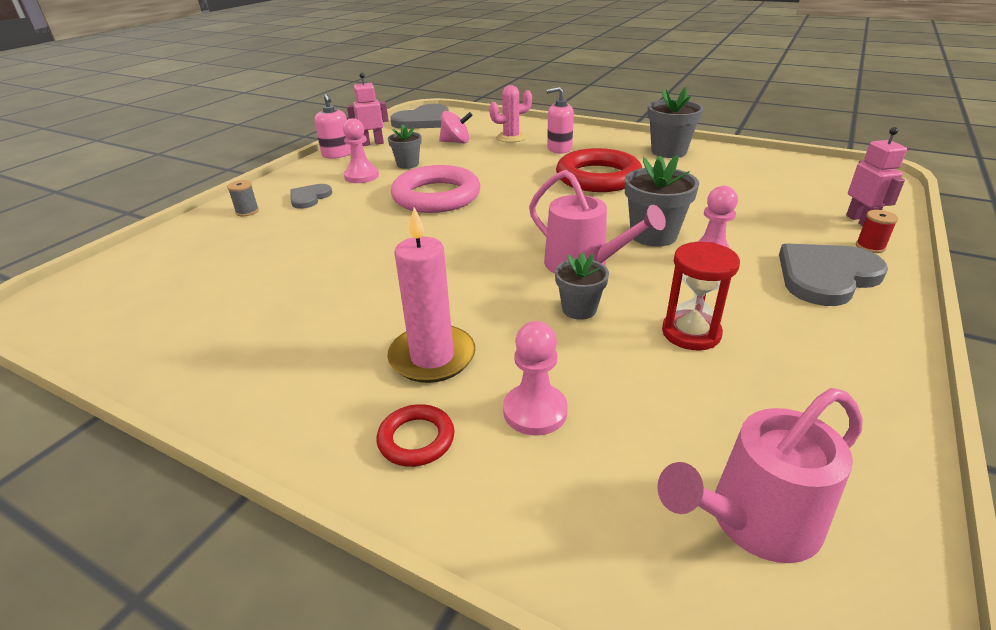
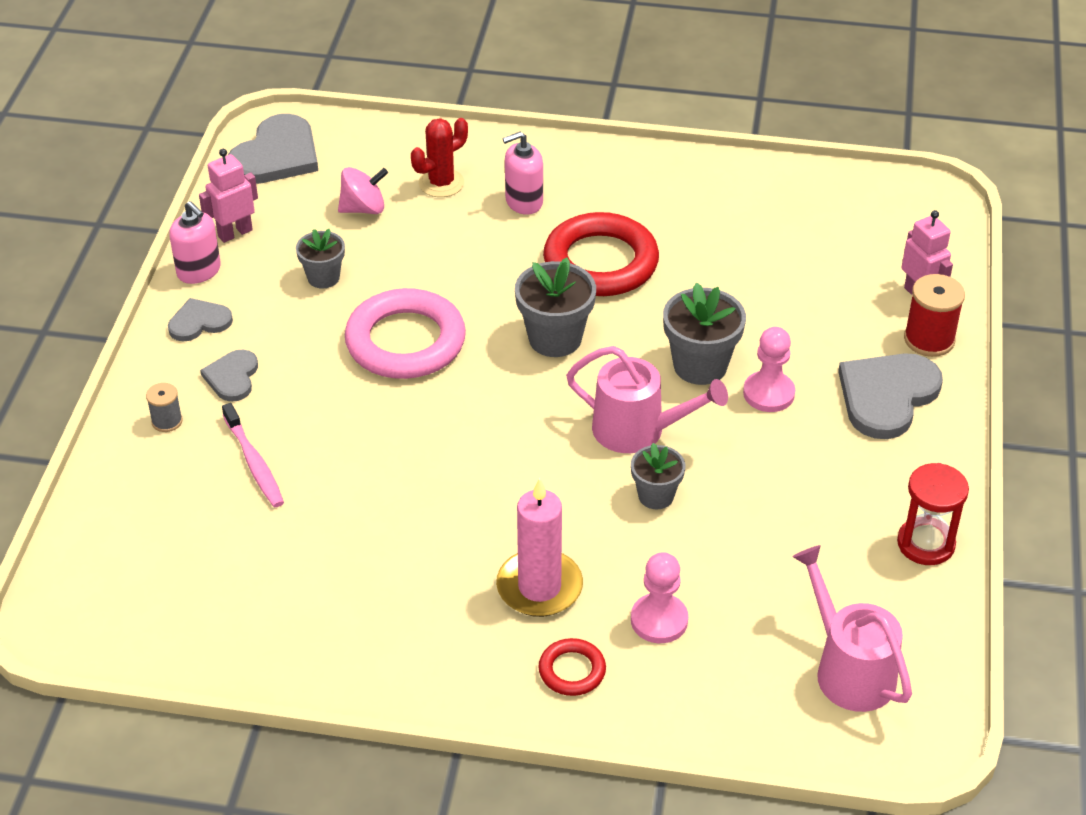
camera: 20 degrees left, 10 degrees up
(279, 239) = (254, 463): none -> pink toothbrush
(315, 173) = (199, 322): none -> grey heart
(361, 176) = (273, 317): pink pawn -> none
(511, 137) = (441, 183): pink cactus -> red cactus
(668, 151) = (676, 184): grey flower pot -> grey flower pot (555, 338)
(691, 333) = (770, 502): red hourglass -> red hourglass (925, 544)
(754, 521) = (848, 669): pink watering can -> pink watering can turned 105 degrees clockwise
(870, 247) = (929, 339): red spool -> red spool, size x1.72

